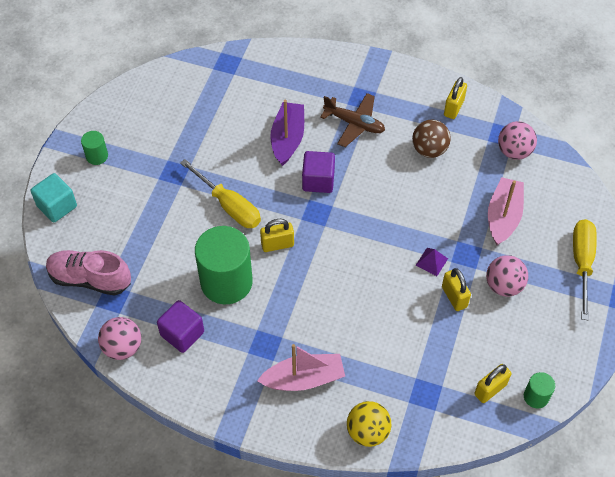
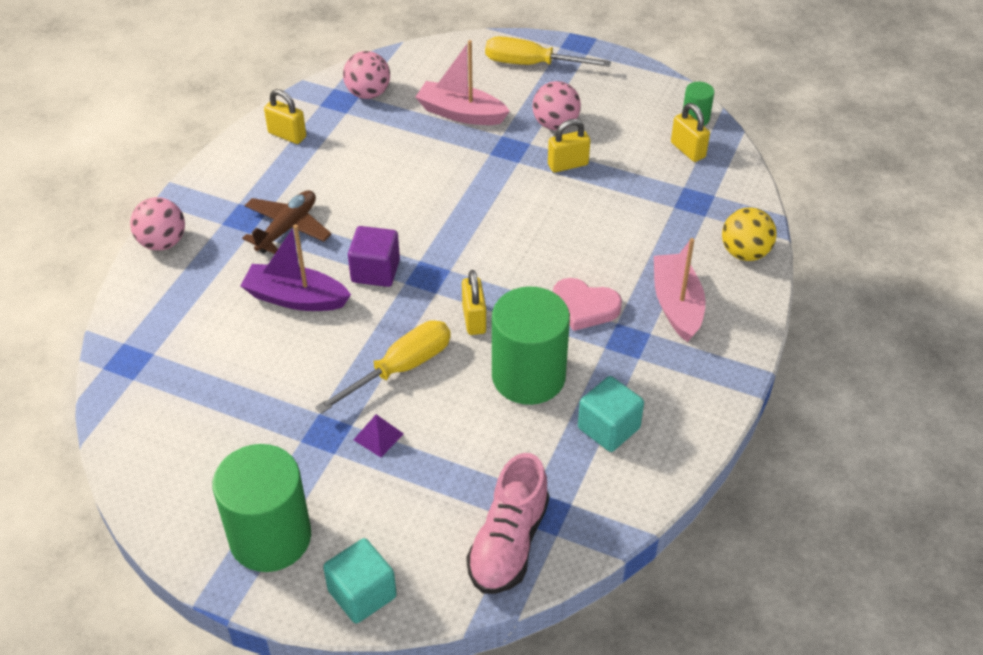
camera: 85 degrees left, 10 degrees down
(97, 156) = (270, 537): green cylinder -> green cylinder, size x2.18
(123, 347) = (629, 499): pink ball -> pink ball (162, 242)
(182, 334) = (608, 428): purple cube -> turquoise cube
(295, 315) = (584, 307): none -> pink heart
(429, 150) = (348, 163): brown ball -> none
(431, 261) = (517, 178): purple pyramid -> purple pyramid (378, 436)

